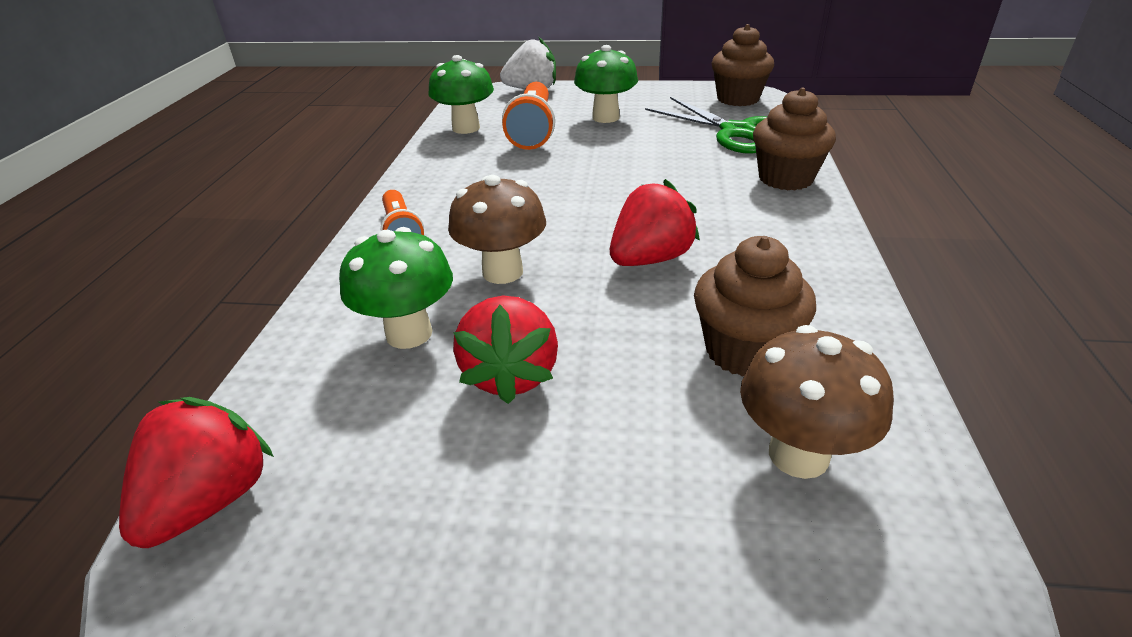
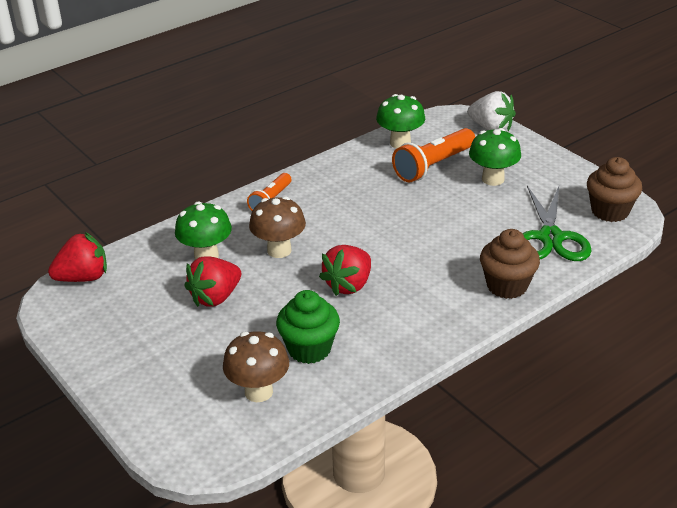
camera: 45 degrees right, 0 degrees up
(650, 259) = (349, 285): red strawberry -> red strawberry turned 120 degrees clockwise
(744, 351) = (309, 349): brown cupcake -> green cupcake

